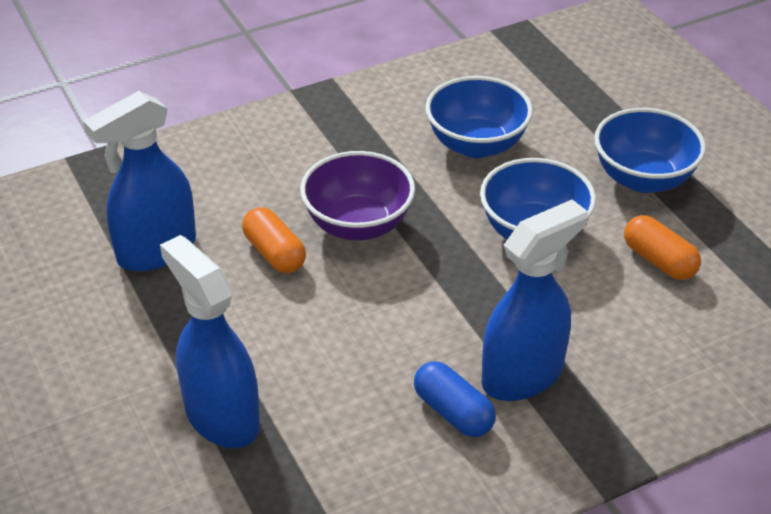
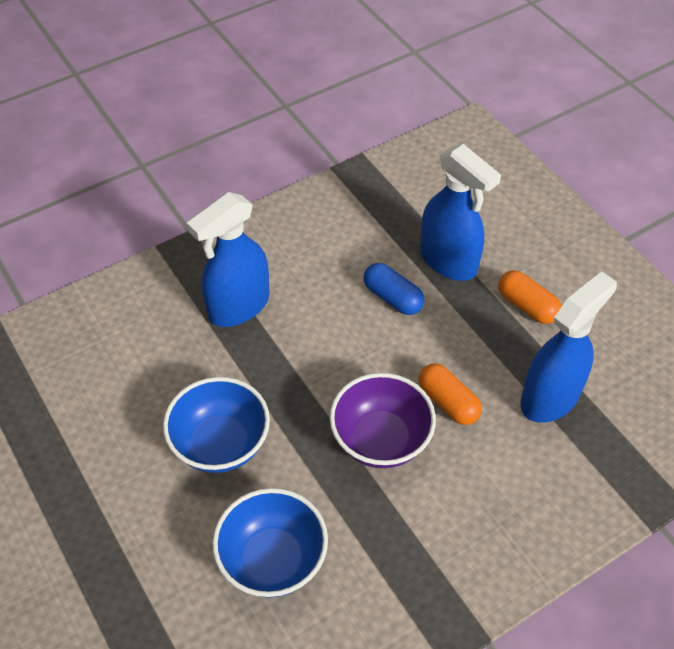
camera: 175 degrees right, 10 degrees up
(453, 412) = (289, 275): blue capsule -> blue capsule (392, 298)
(643, 178) = (105, 523): blue bowl -> none
(659, 261) = (113, 420): orange capsule -> orange capsule (527, 306)

